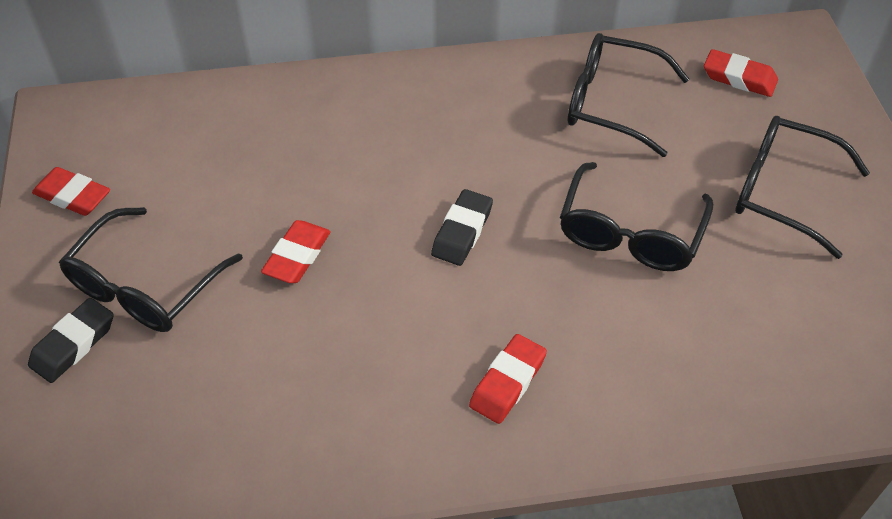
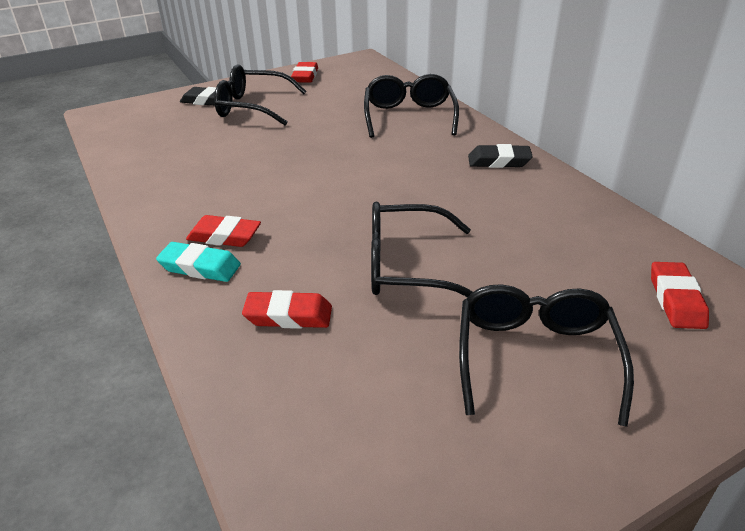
camera: 70 degrees right, 15 degrees down
(297, 256) = (298, 140): red eraser -> red eraser (288, 316)
(462, 231) = (356, 190): black eraser -> black eraser (499, 161)
(563, 417) = (200, 267): none -> turquoise eraser
(612, 103) = (555, 230): black glasses -> black glasses (409, 116)

